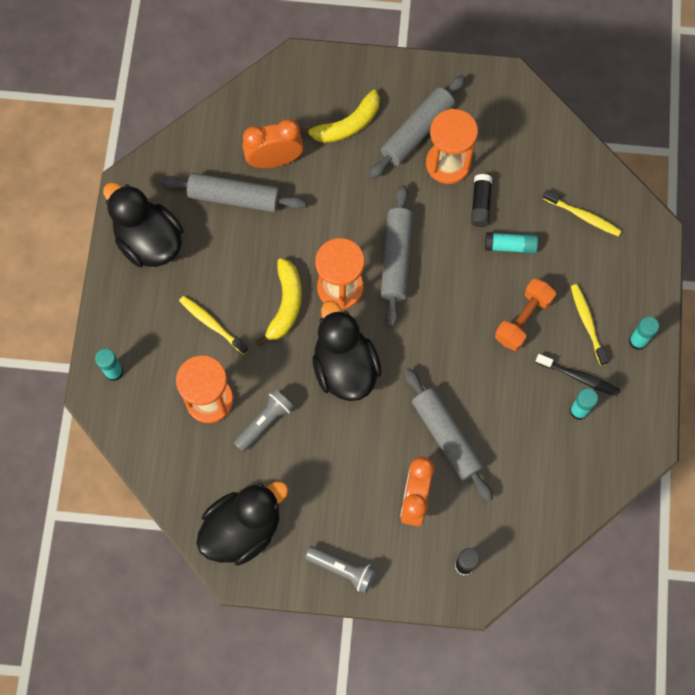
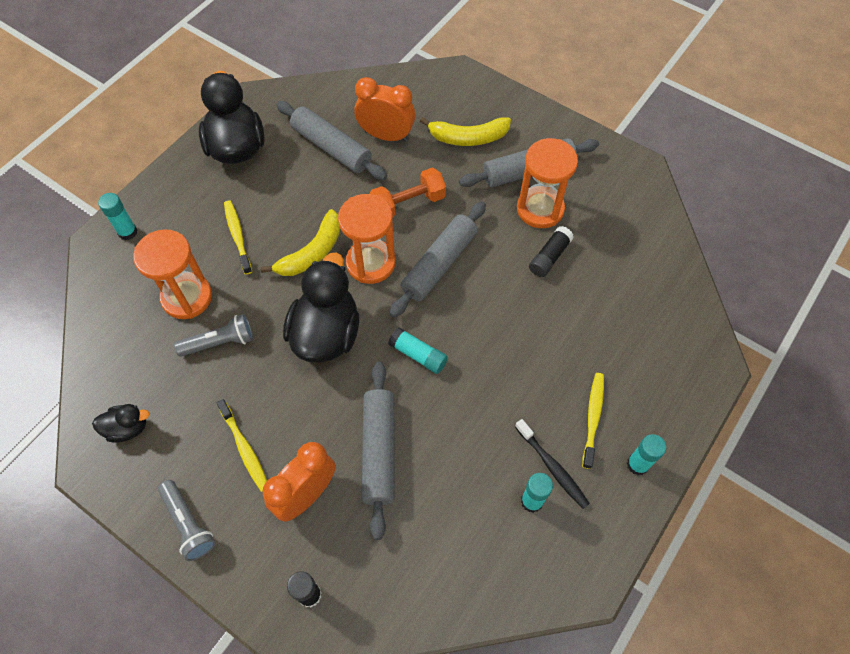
camera: 30 degrees right, 10 degrees down
(243, 529) = (127, 428): black duck -> black duck, size x0.49
(510, 246) = (556, 307): turquoise glue stick -> turquoise glue stick (418, 355)
(523, 319) = (527, 380): orange dumbbell -> orange dumbbell (408, 204)
(583, 216) = (647, 316): yellow toothbrush -> yellow toothbrush (245, 449)

